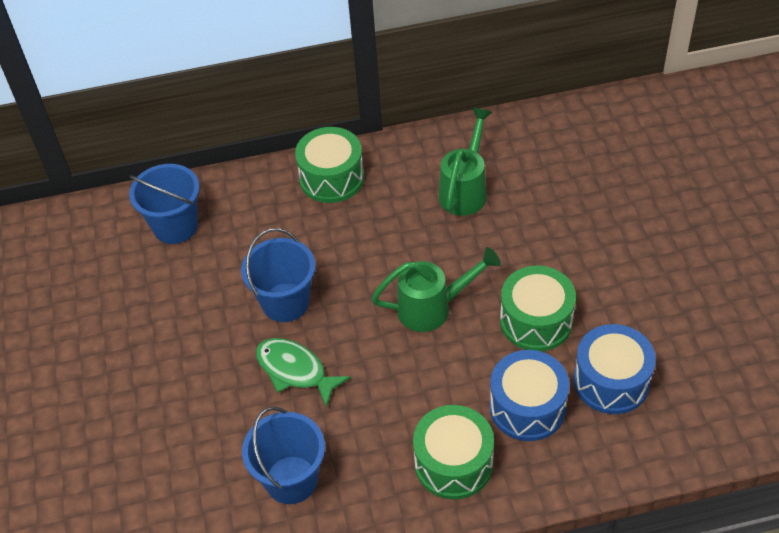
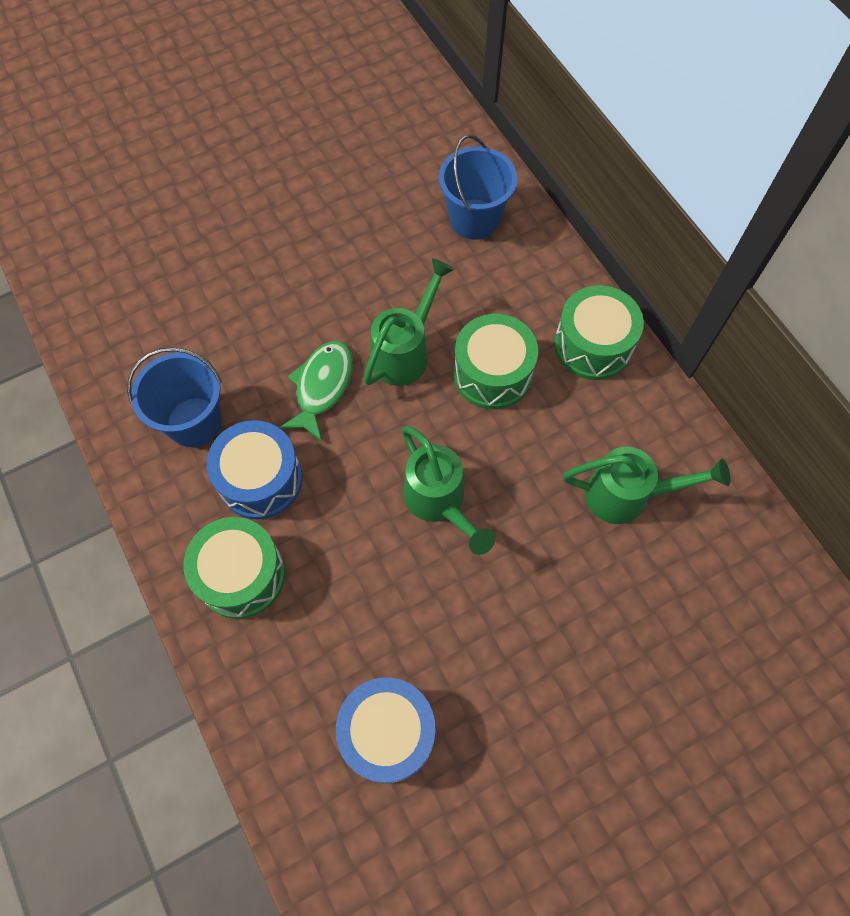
camera: 70 degrees right, 15 degrees up
(285, 302) = (406, 351): blue bucket -> green watering can
(527, 407) = (329, 640): blue drum -> blue drum (260, 479)
(536, 321) = (452, 624): green drum -> green drum (492, 374)

